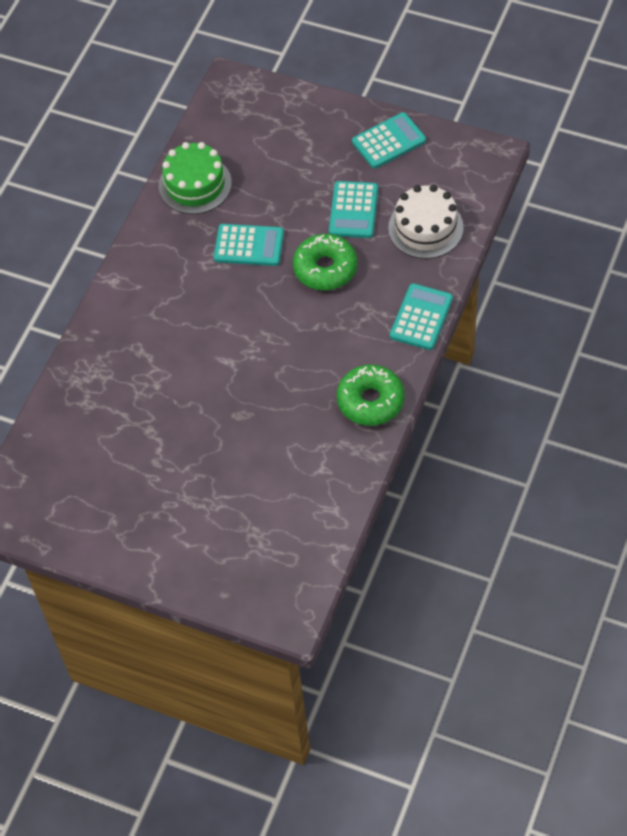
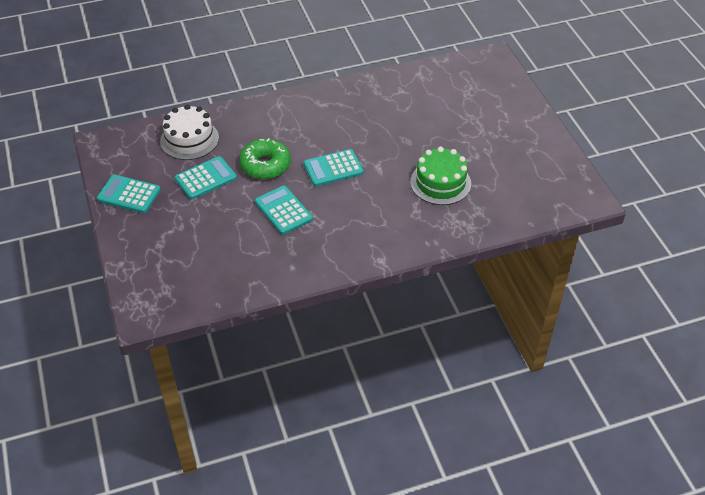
camera: 135 degrees left, 10 degrees down
(195, 184) = (258, 271): green cake -> green cake (440, 182)
(370, 401) = (338, 96): green donut -> none
(421, 317) = (260, 107): turquoise calculator -> turquoise calculator (333, 168)

